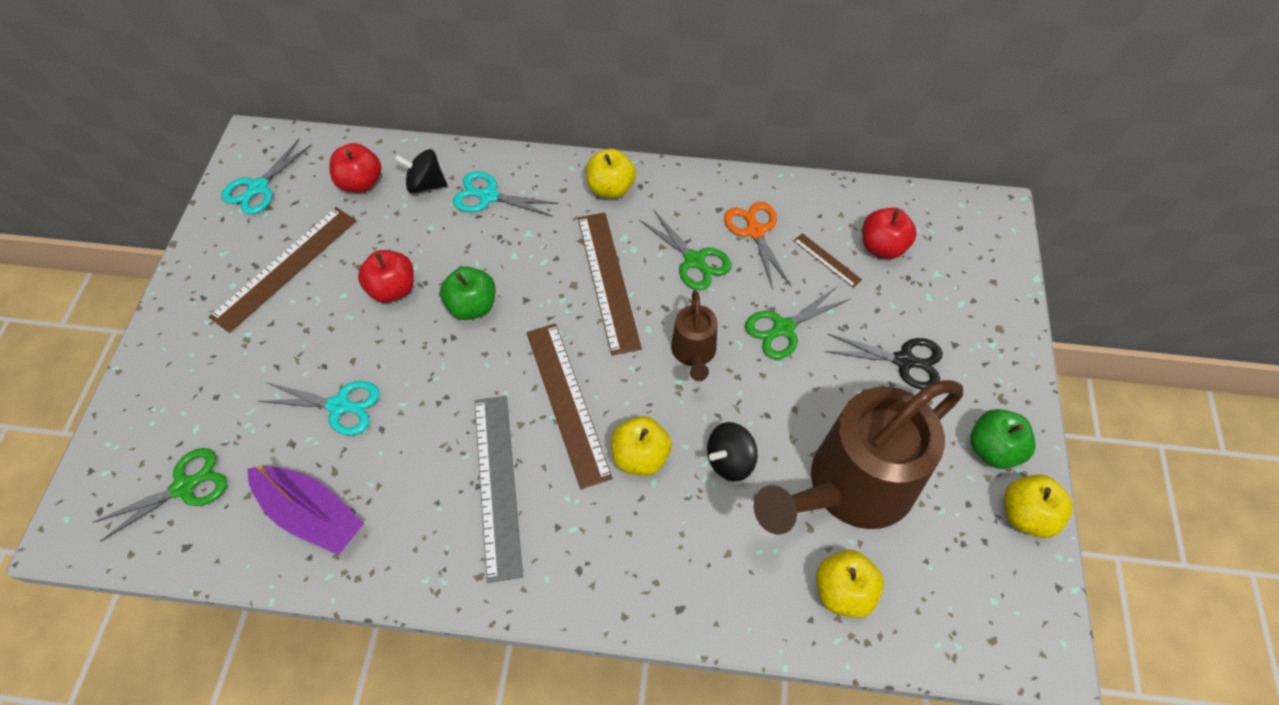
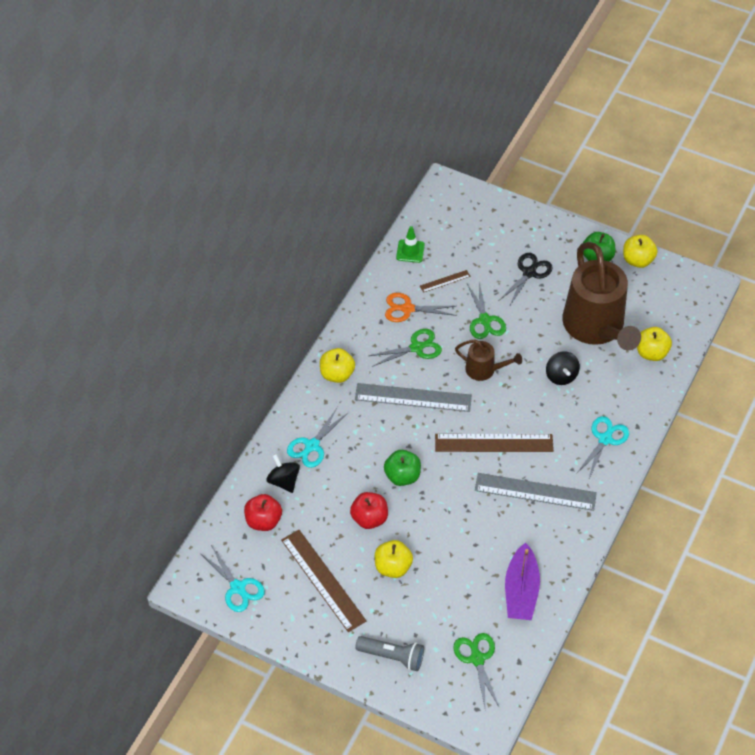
camera: 70 degrees left, 5 degrees down
(177, 379) = (392, 656): none -> grey flashlight
(312, 514) = (521, 591): purple boat -> purple boat turned 135 degrees clockwise
(339, 406) = (450, 564): turquoise scissors -> turquoise scissors (605, 439)
(426, 185) = (284, 481): black spinning top -> black spinning top turned 120 degrees clockwise
(608, 281) = (413, 398): brown ruler -> grey ruler
(640, 456) = (543, 417): yellow apple -> yellow apple (393, 567)
(855, 206) = (410, 251): none -> green traffic cone
(882, 247) = (447, 250): red apple -> none

